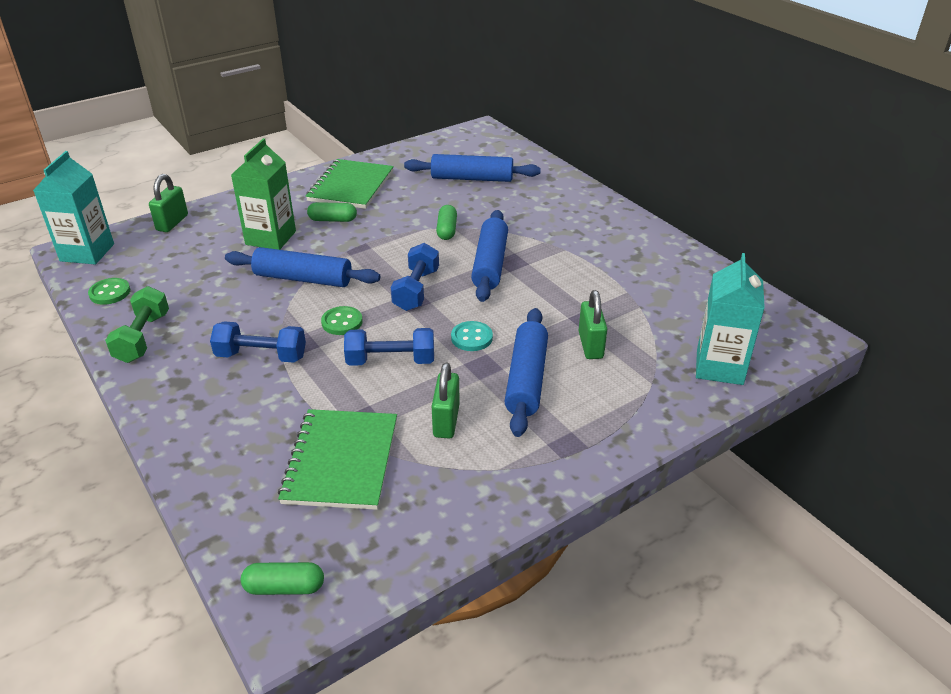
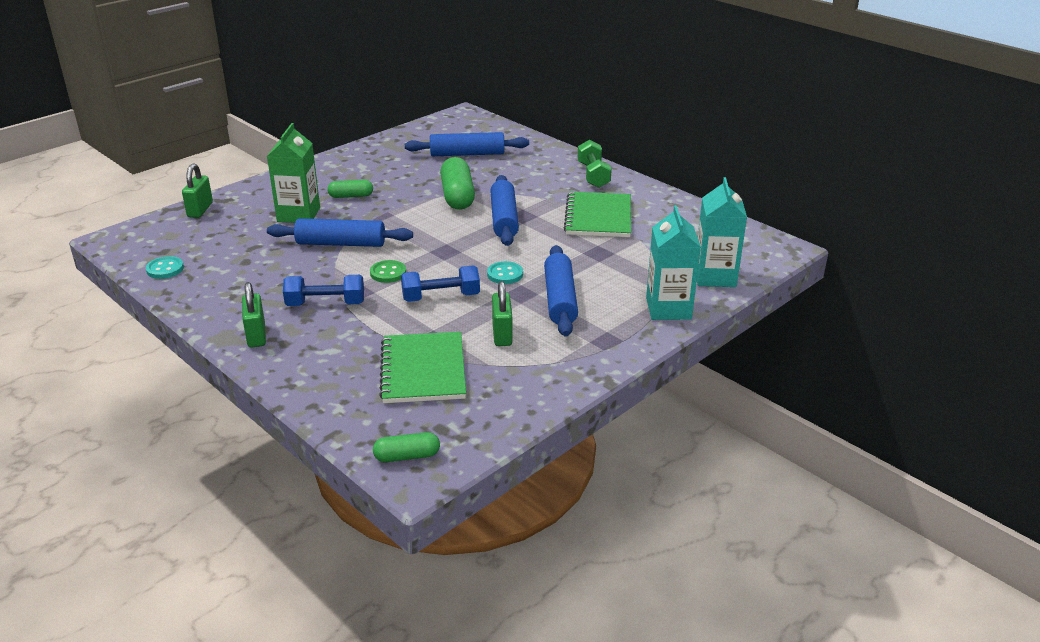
camera: 10 degrees left, 5 degrees down
(87, 252) = (128, 239): turquoise carton -> turquoise carton (668, 308)
(110, 293) = (165, 269): green button -> turquoise button
(143, 338) = (212, 300): green dumbbell -> green dumbbell (593, 175)
(351, 186) = (358, 168): green notebook -> green notebook (598, 217)
(416, 290) = (445, 243): blue dumbbell -> none
(446, 230) = (457, 196): green capsule -> green capsule, size x1.78
(590, 345) = (606, 271): green padlock -> green padlock (256, 335)

